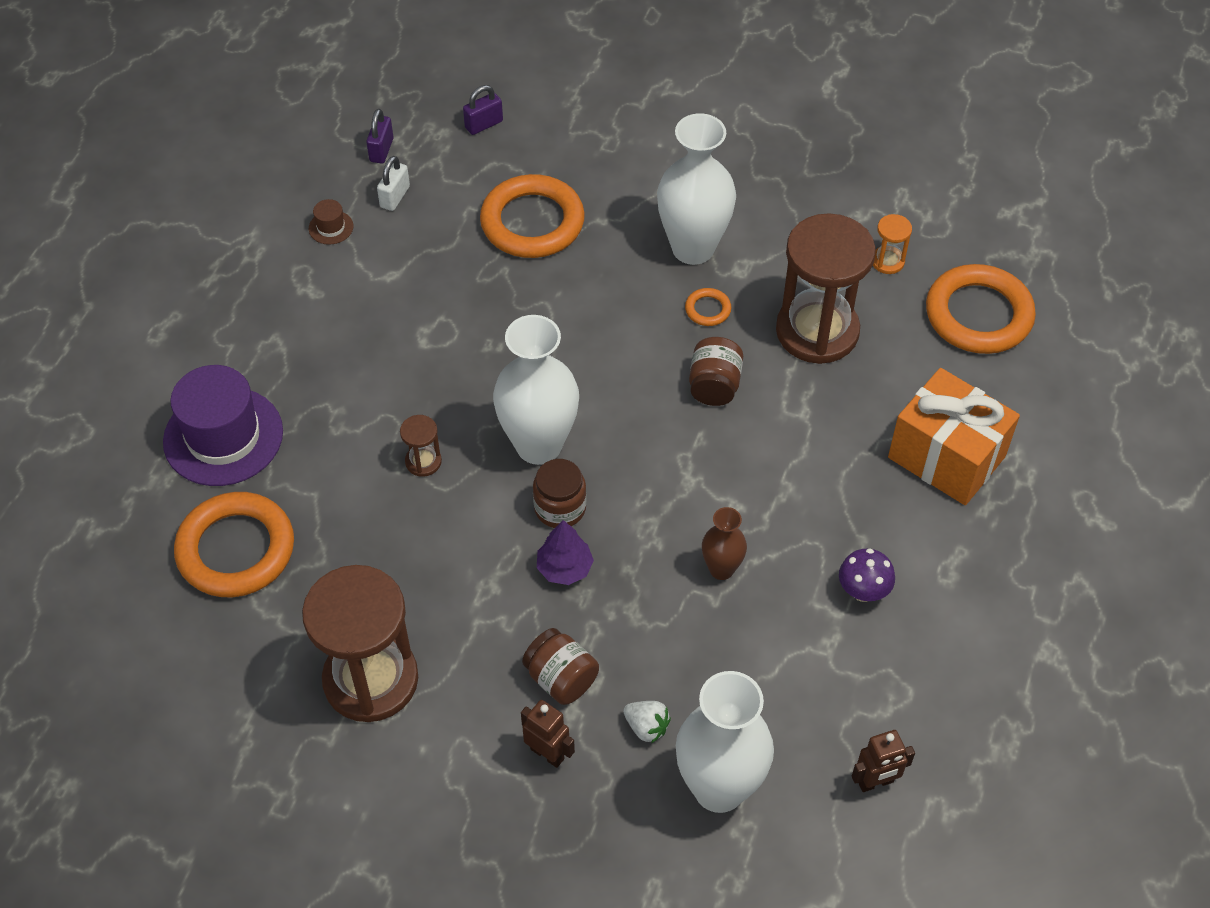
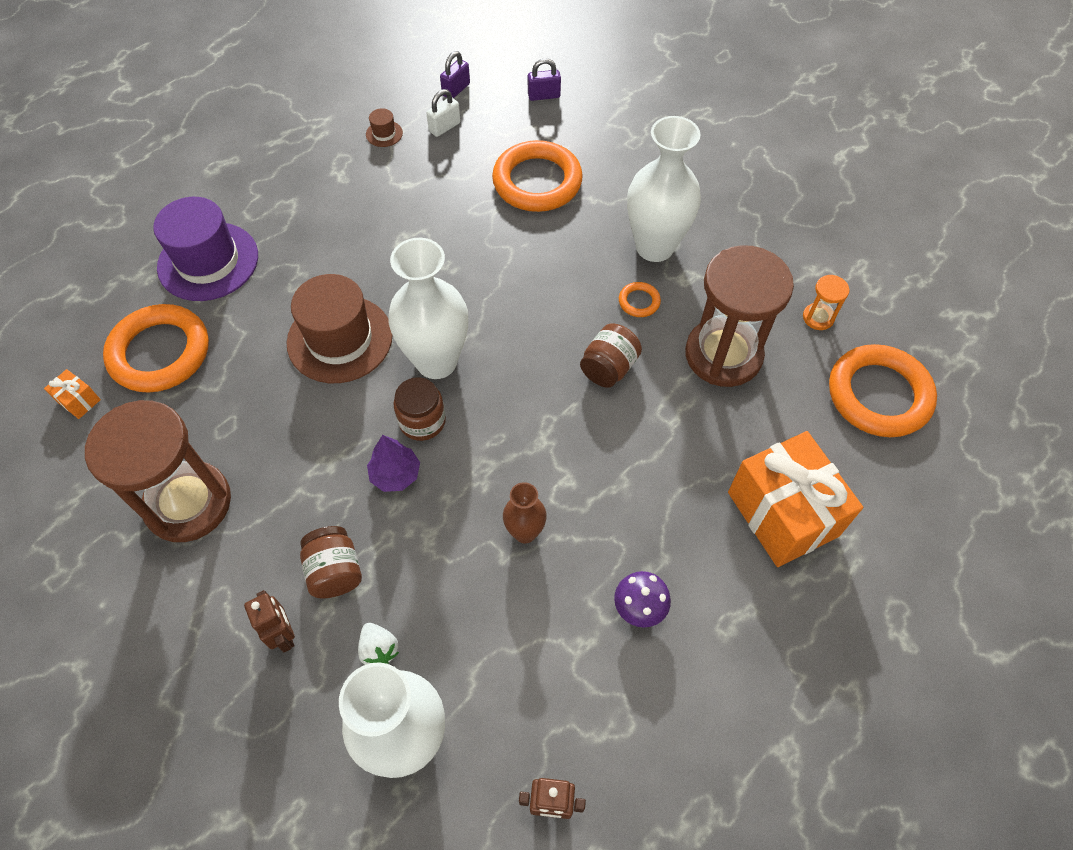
camera: 25 degrees right, 5 degrees up
(180, 631) = (79, 401): none -> orange gift
(423, 461) = (340, 339): brown hourglass -> brown hat

